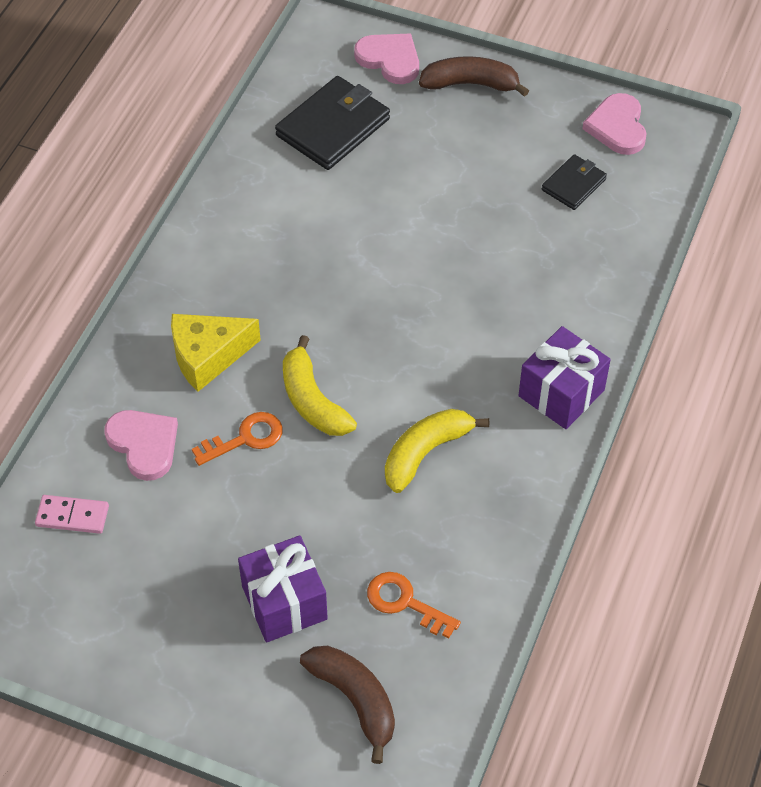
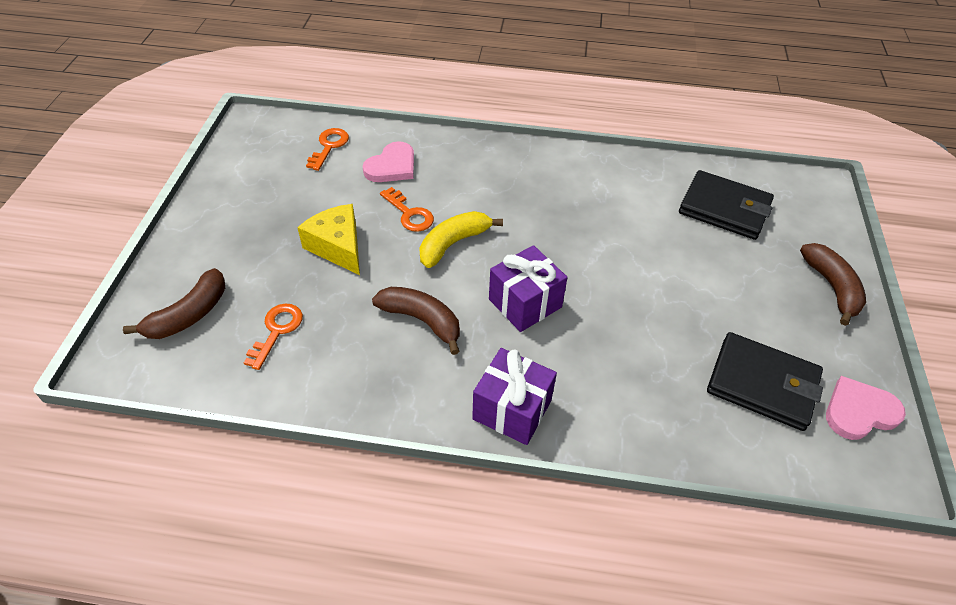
camera: 75 degrees right, 5 degrees down
(72, 516) = (329, 146): pink domino -> orange key
(208, 356) = (475, 182): yellow cheese -> yellow cheese (338, 247)
(284, 602) = (271, 260): purple gift -> purple gift (525, 303)
(390, 59) = (820, 230): pink heart -> none
(425, 453) = (422, 320): yellow banana -> brown banana
(573, 185) = (762, 384): black wallet -> black wallet, size x1.77

